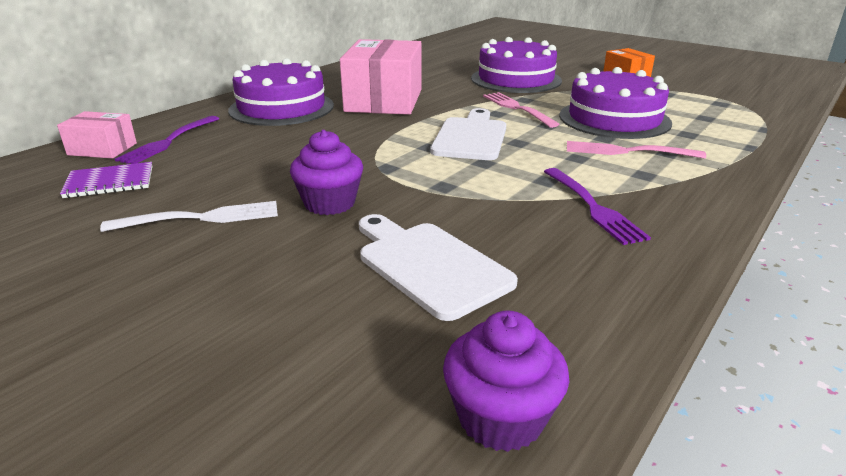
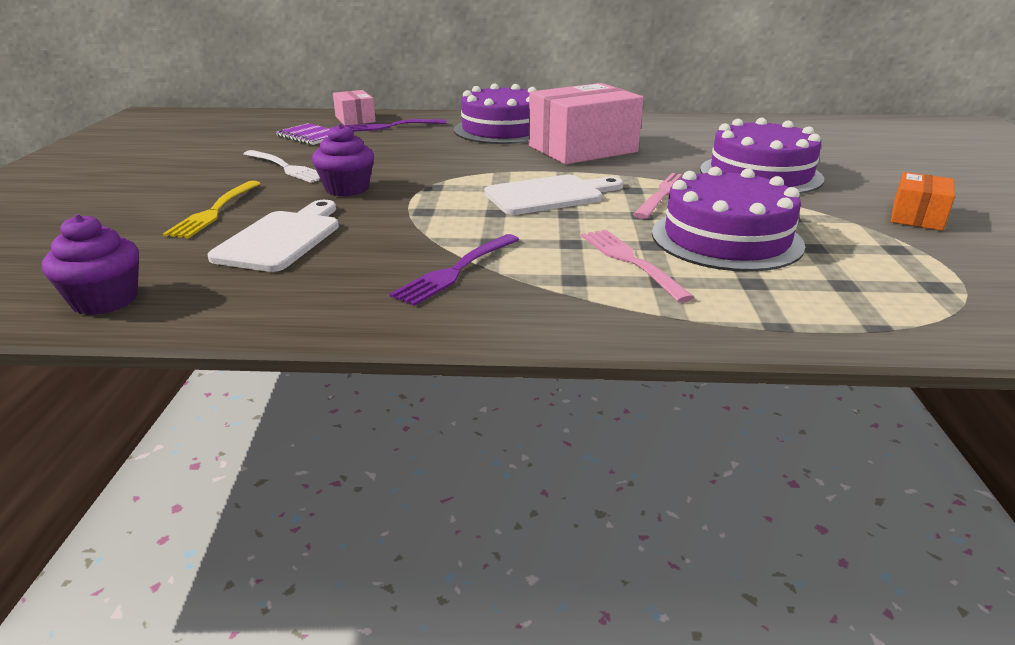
camera: 55 degrees right, 0 degrees up
(282, 289) = (215, 211): none -> yellow fork

